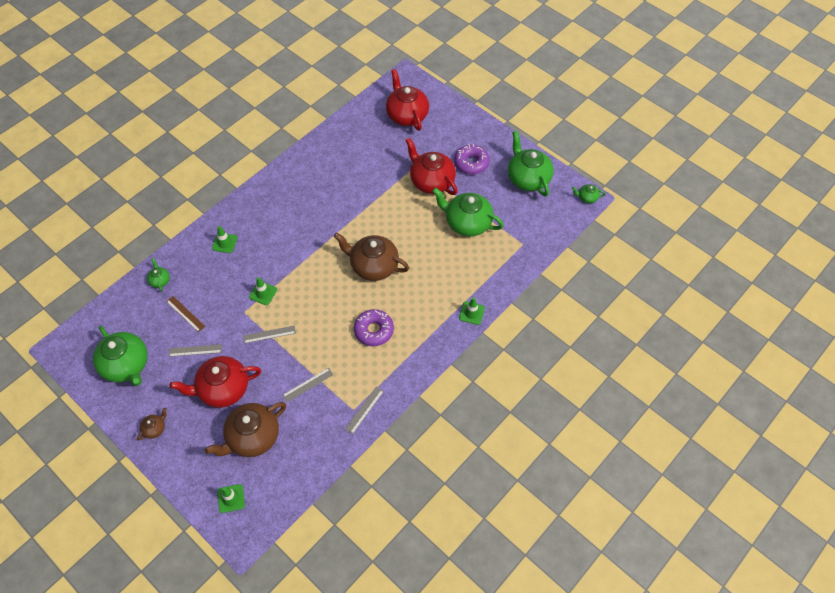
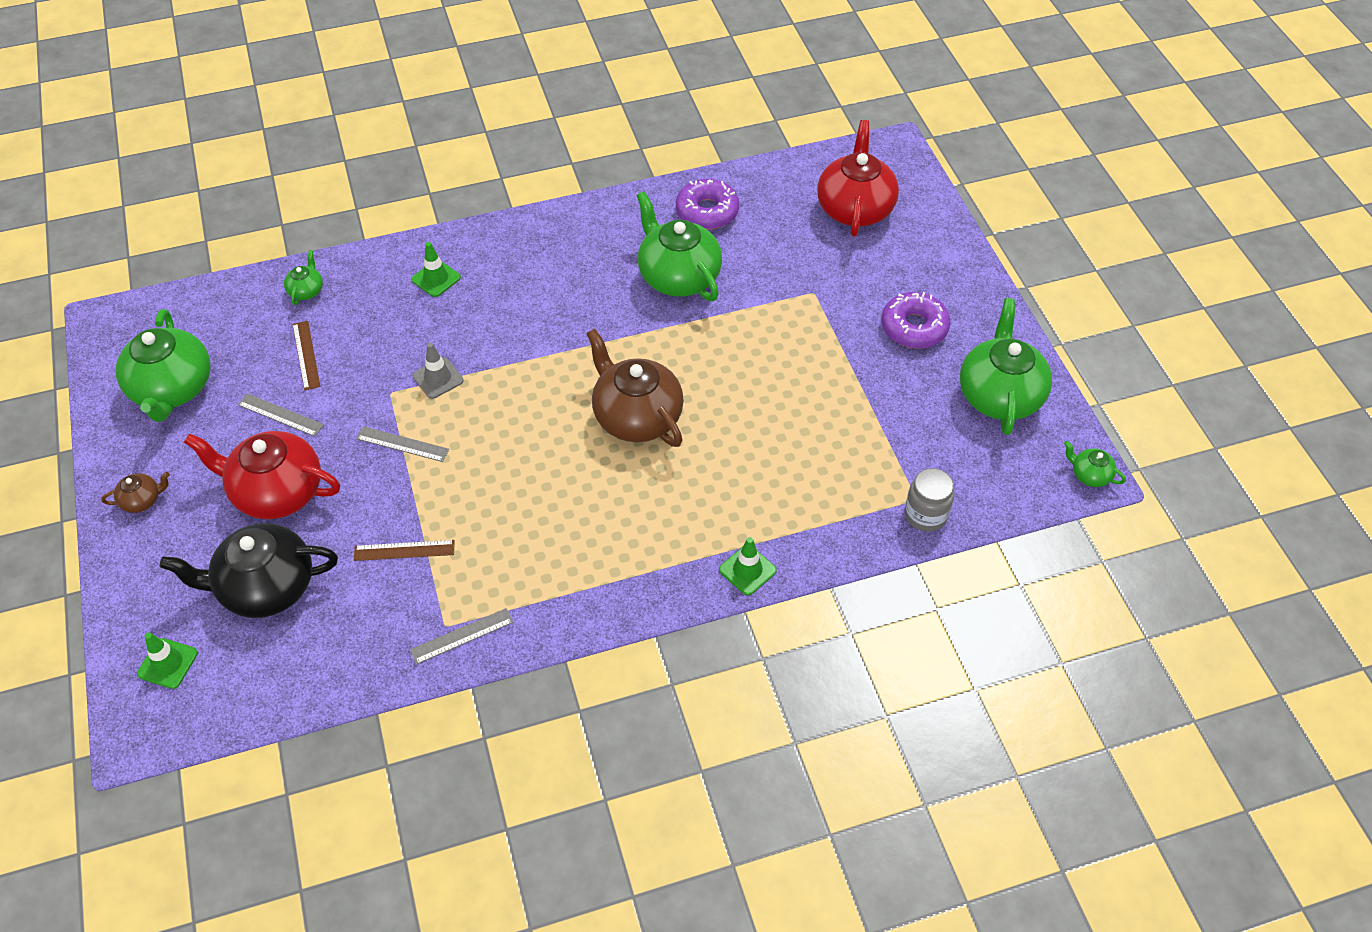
camera: 30 degrees right, 5 degrees down
(253, 437) = (266, 587): brown teapot -> black teapot
(263, 293) = (438, 378): green traffic cone -> grey traffic cone
(308, 384) = (404, 550): grey ruler -> brown ruler
(374, 330) = (566, 518): purple donut -> purple donut (707, 212)
(431, 181) = (825, 327): red teapot -> none
(467, 223) = (841, 420): green teapot -> green teapot (678, 276)
(531, 249) = (925, 515): none -> grey jar

